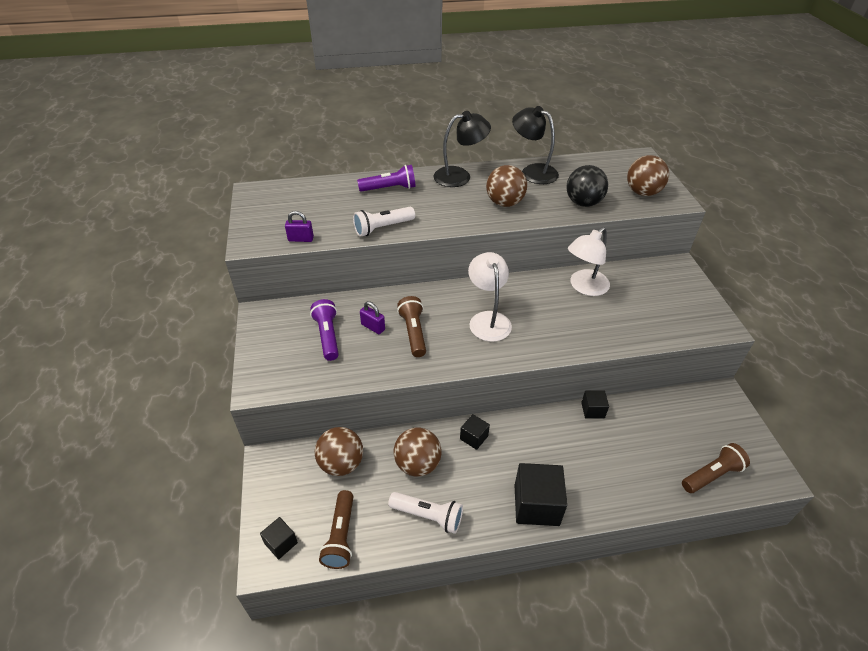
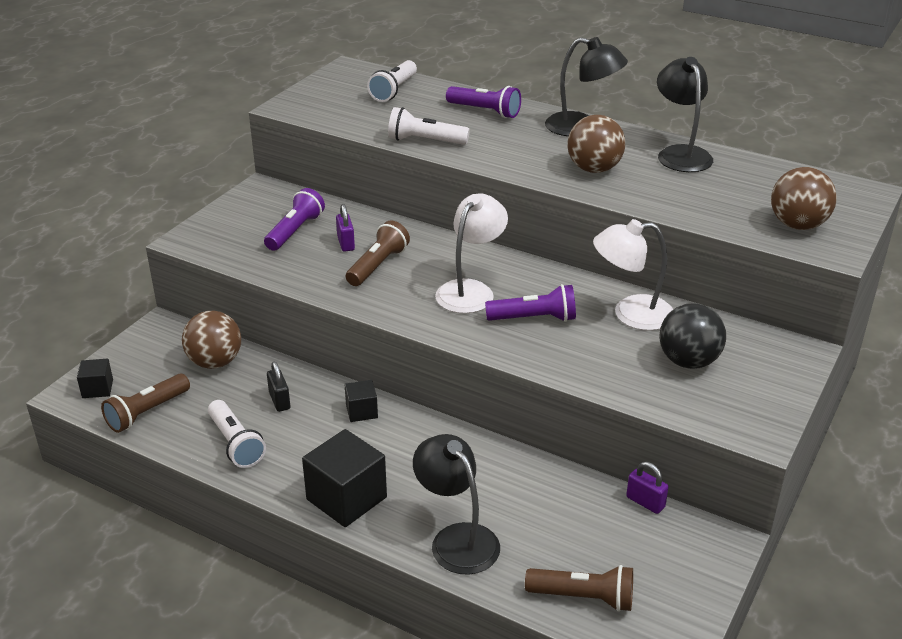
camera: 40 degrees right, 10 degrees down
(301, 239) = (334, 120): purple padlock -> purple padlock (645, 502)
(310, 197) = (394, 90): none -> white flashlight
(417, 464) = (279, 401): brown ball -> black padlock
(544, 319) = (534, 319): none -> purple flashlight
(583, 203) = (694, 205): black ball -> black ball (688, 361)
(592, 410) = (525, 461): black cube -> none
(620, 486) = (457, 539): none -> black lamp

